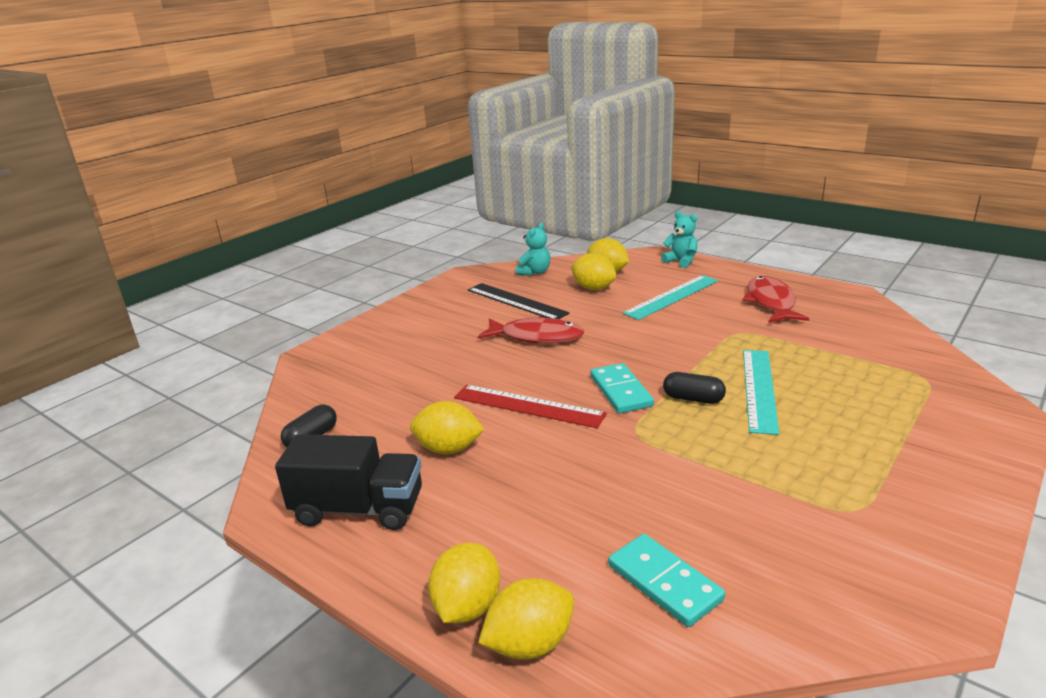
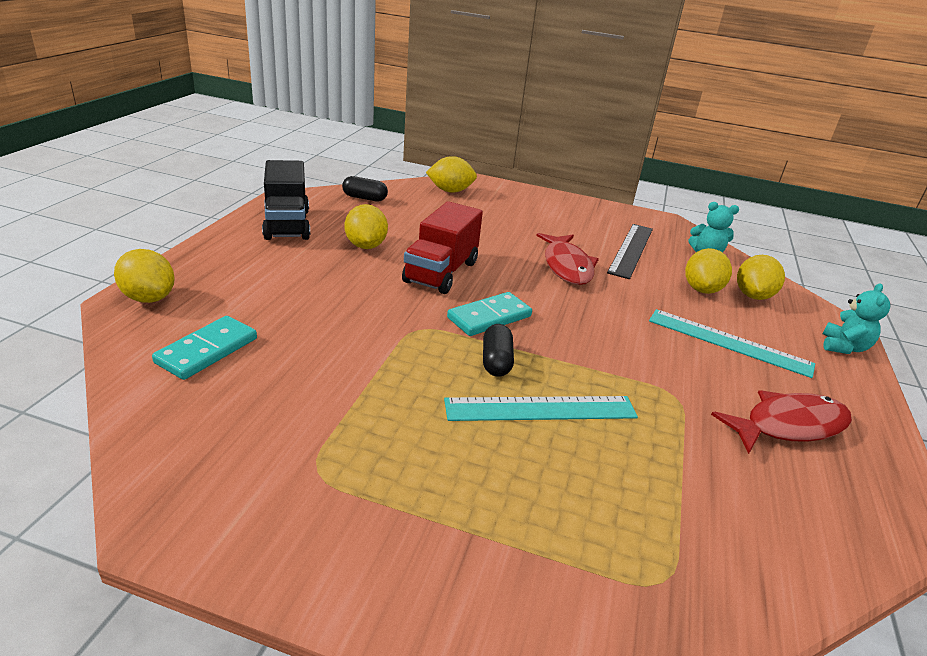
camera: 65 degrees right, 5 degrees up
(467, 607) = (187, 272): yellow lemon -> yellow lemon (450, 191)
(528, 406) = (441, 272): red ruler -> red truck

